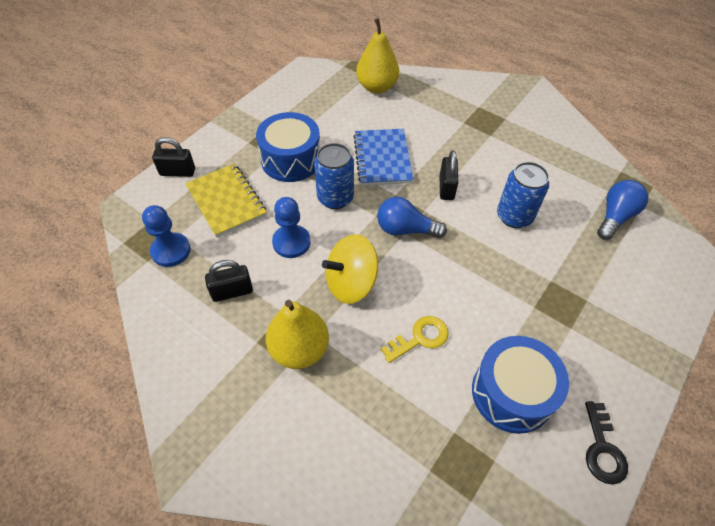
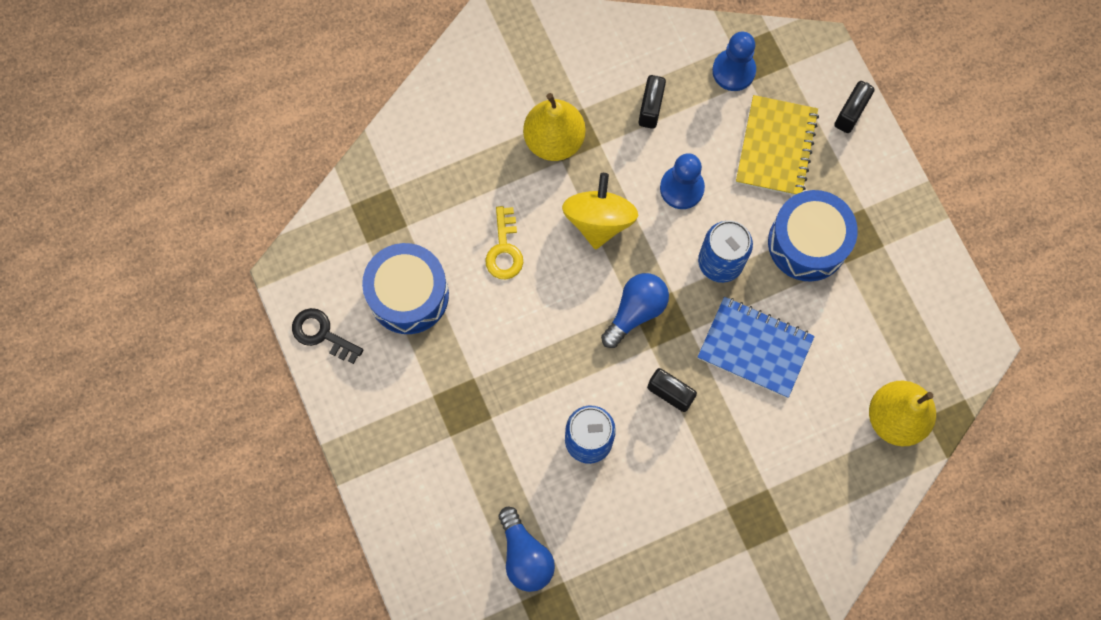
camera: 120 degrees right, 20 degrees up
(226, 201) = (776, 147): yellow notebook -> yellow notebook turned 75 degrees counterclockwise

